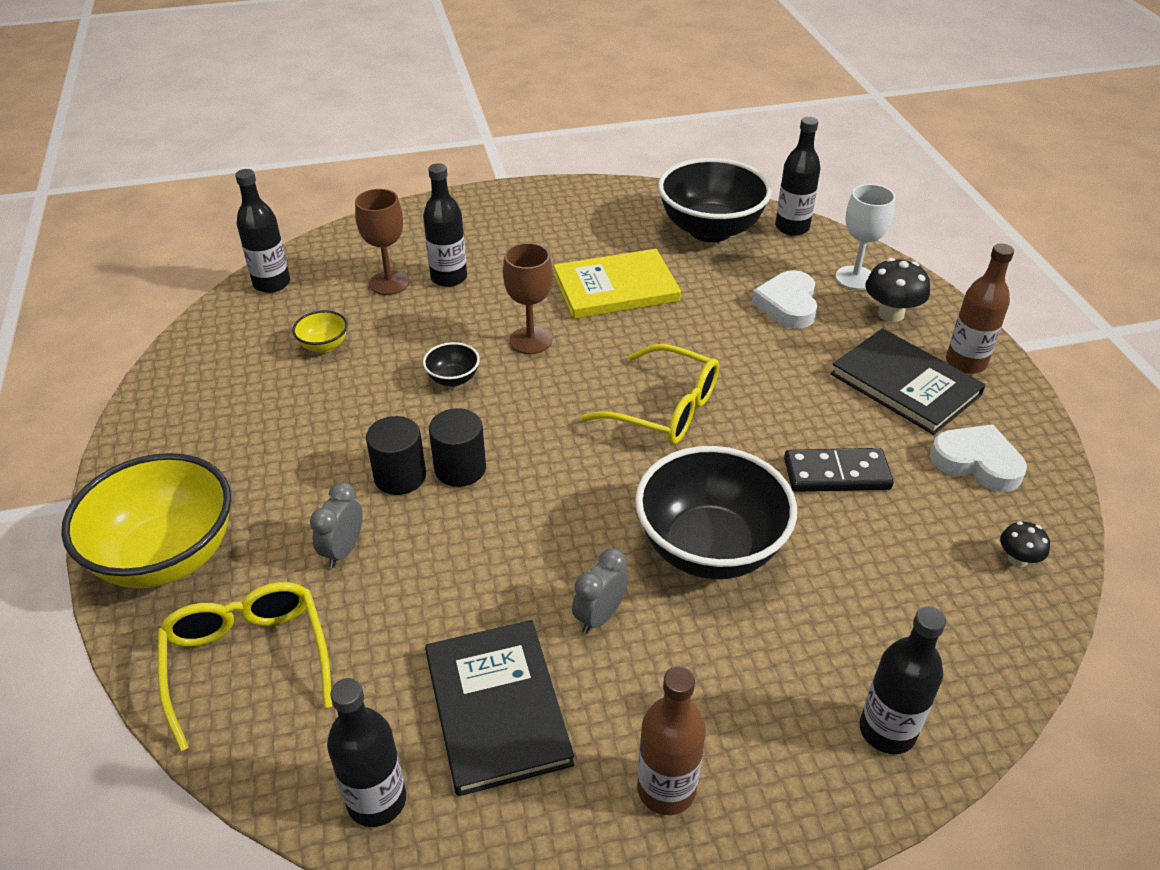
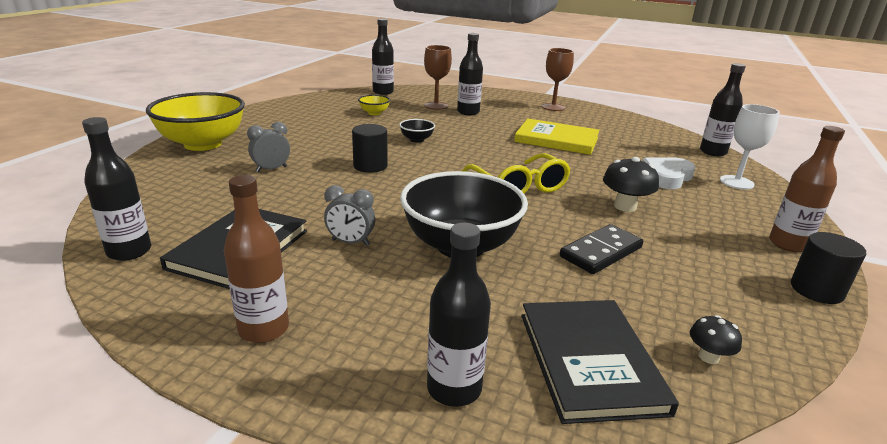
camera: 35 degrees right, 15 degrees down
(248, 662) = (171, 184): yellow glasses -> none
(400, 476) = (337, 158): black cylinder -> black cylinder (816, 290)
(530, 340) = (478, 141): brown goblet -> brown goblet (553, 107)
(599, 616) = (350, 242): grey clock -> grey clock turned 150 degrees counterclockwise
(710, 230) = (650, 138): black bowl -> none
(836, 474) = (601, 252): black domino -> black domino turned 75 degrees counterclockwise
(891, 314) = (747, 204): black mushroom -> black mushroom (625, 206)
(905, 384) = (717, 235): black book -> black book (589, 361)
(977, 462) = (734, 292): white heart -> none

